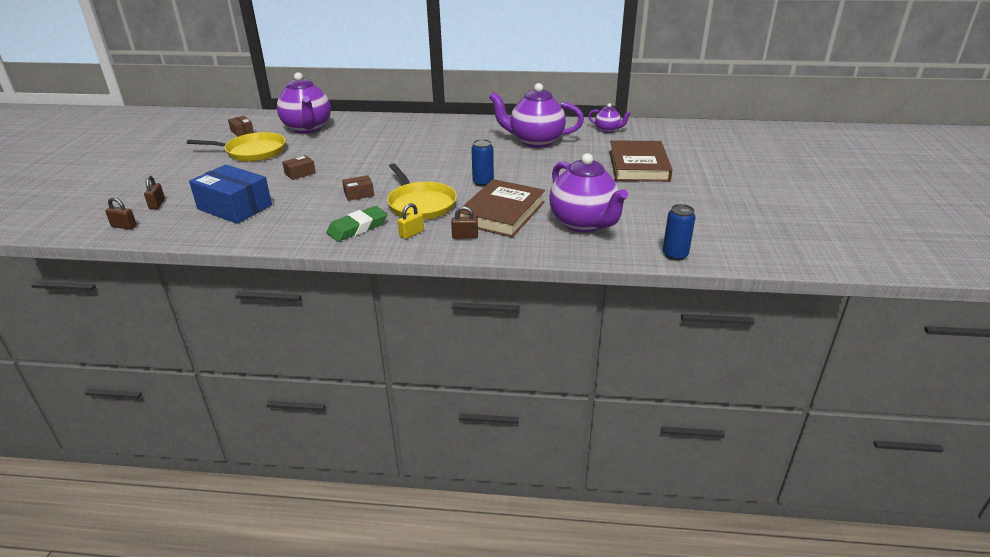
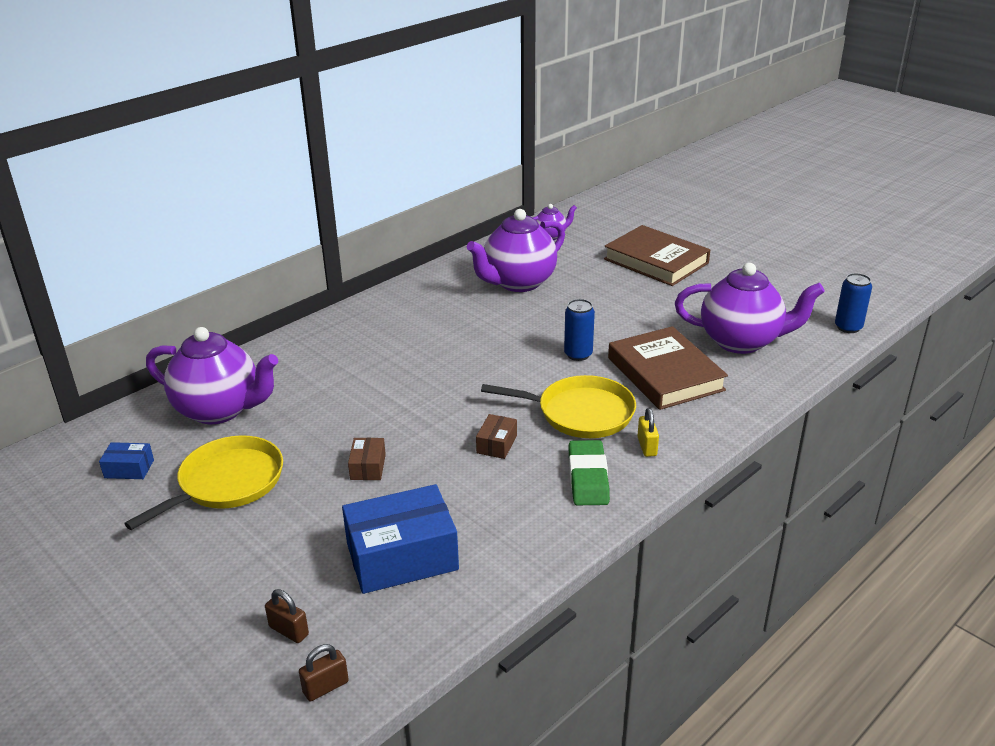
camera: 50 degrees left, 0 degrees up
(242, 131) = (129, 469): brown box -> blue box
(465, 236) = (692, 416): brown padlock -> none

